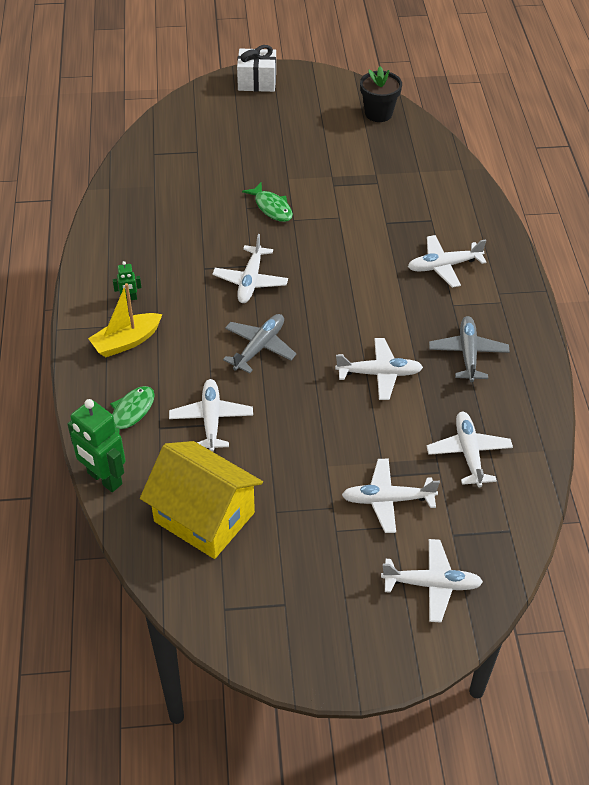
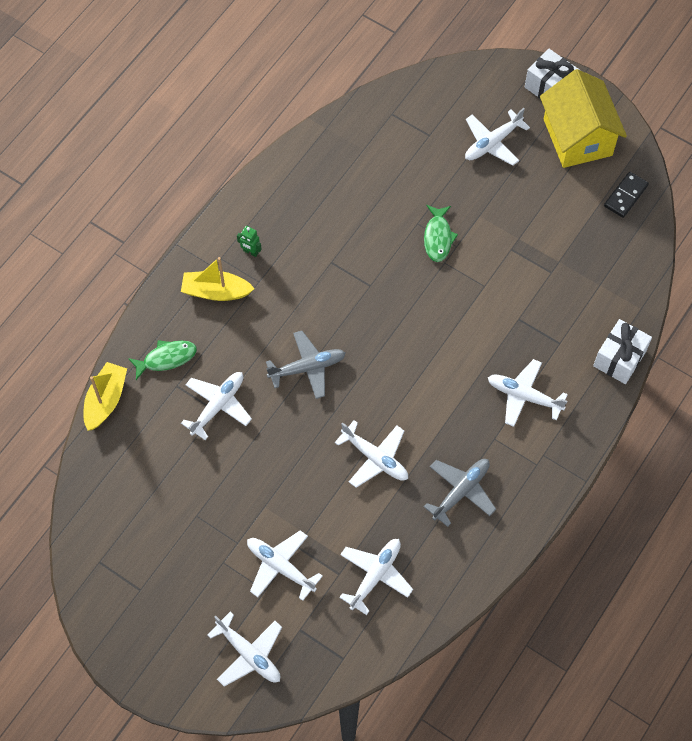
camera: 40 degrees right, 15 degrees up
(104, 479) = (106, 400): green robot -> yellow boat
(204, 517) = (145, 482): yellow house -> yellow house (577, 137)
(250, 281) = (355, 300): white plane -> white plane (492, 143)
(378, 113) = (625, 196): black flower pot -> black domino
(482, 205) = (619, 358): none -> white gift

